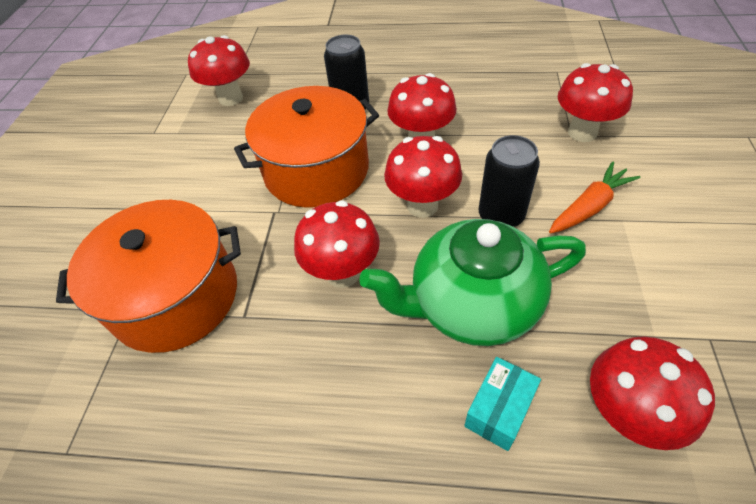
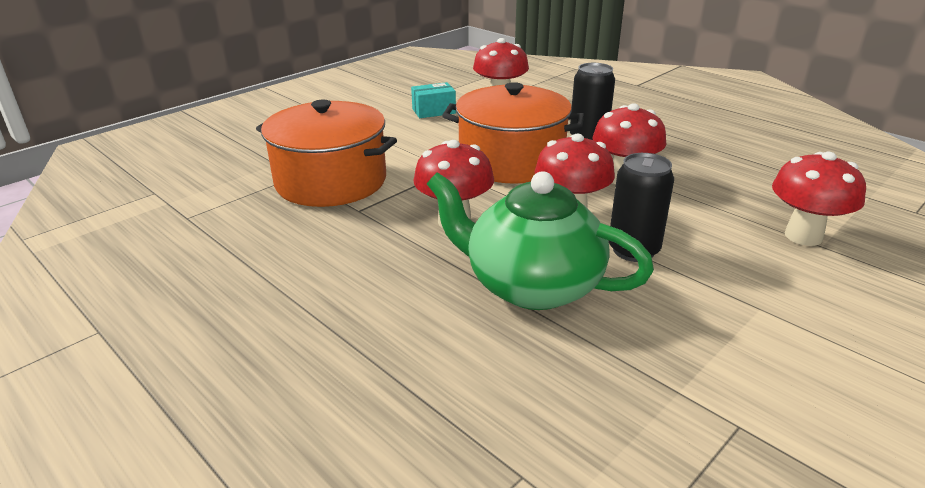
camera: 35 degrees right, 20 degrees down
(499, 410) = (469, 350): turquoise box -> turquoise box (434, 111)
(589, 207) = (735, 284): orange carrot -> none
(625, 414) = (574, 416): red mushroom -> none

